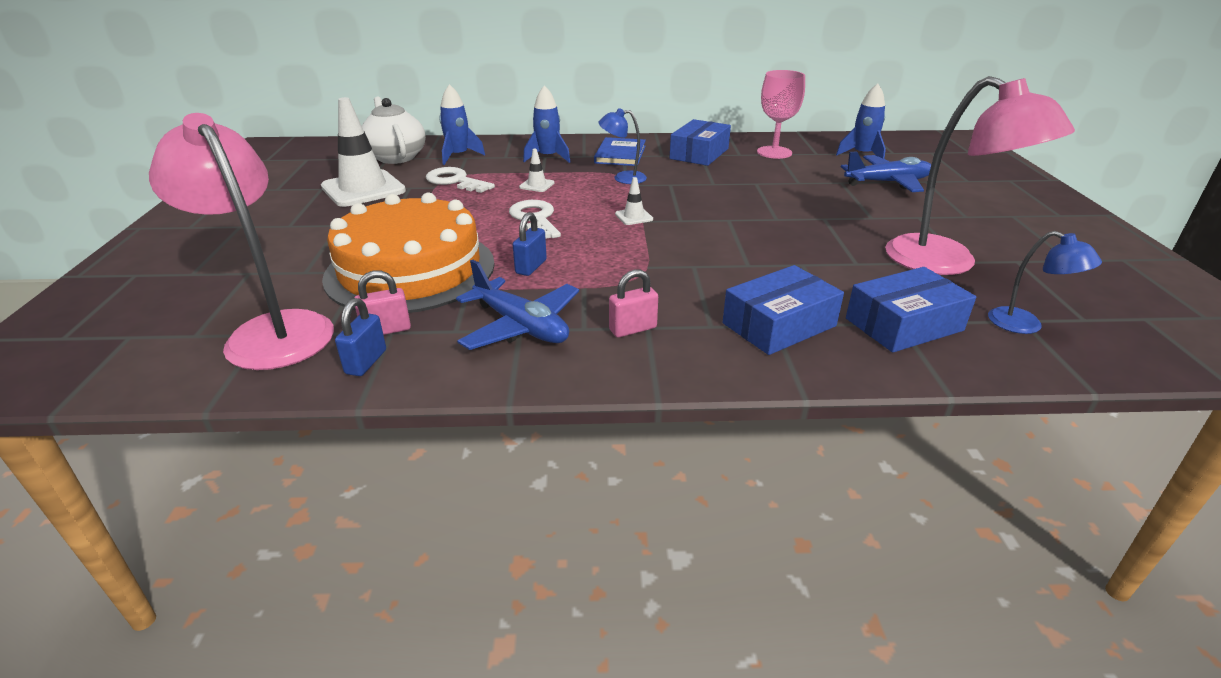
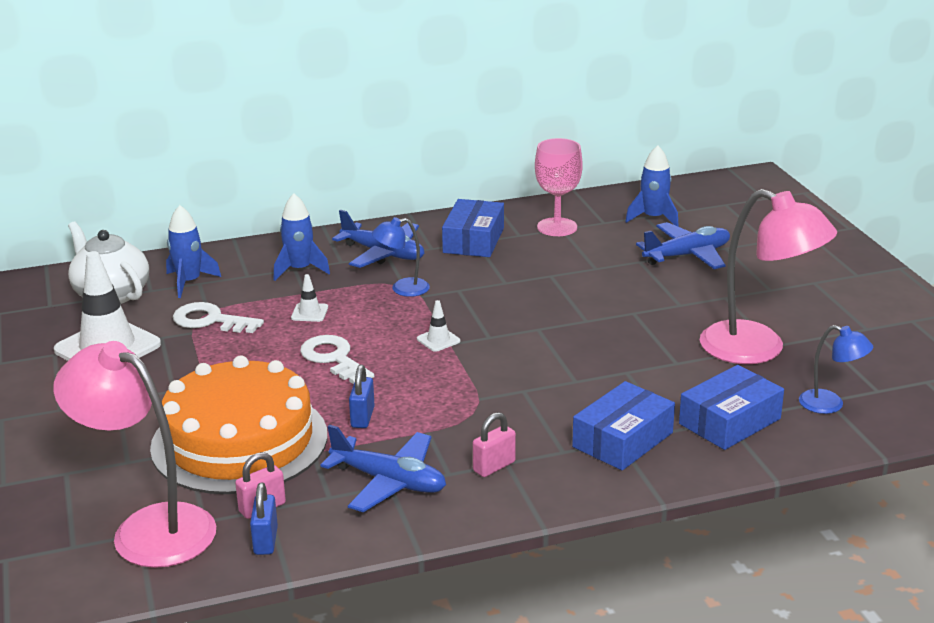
camera: 15 degrees left, 5 degrees down
(620, 154) = (383, 254): blue book -> blue plane

